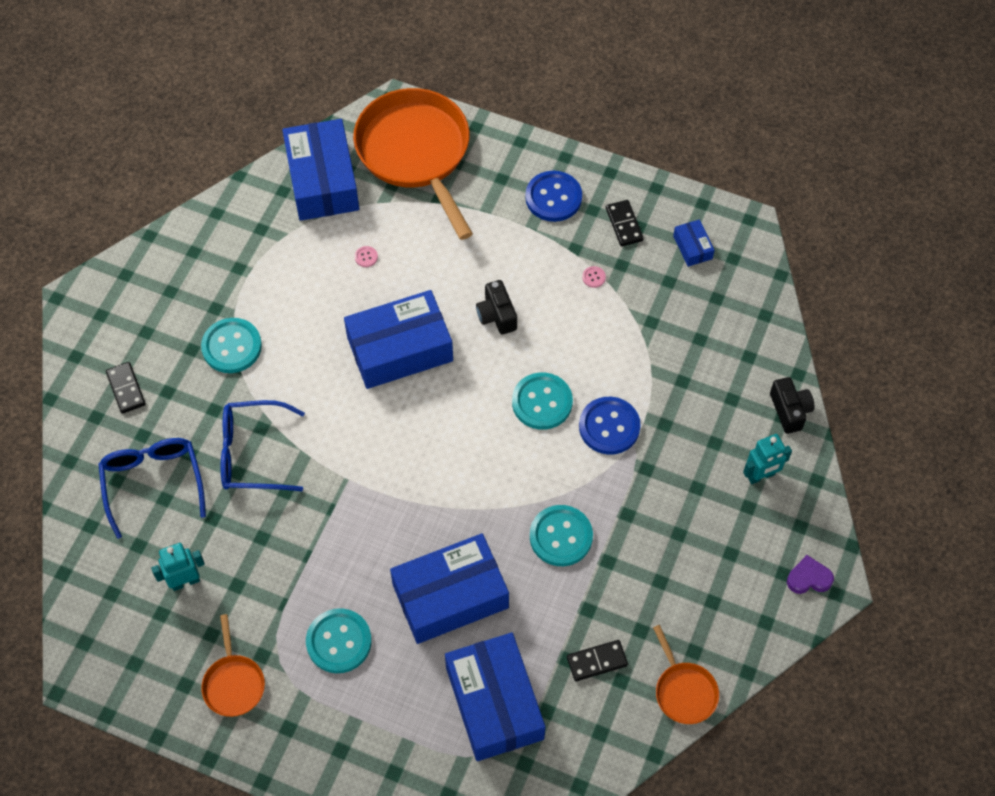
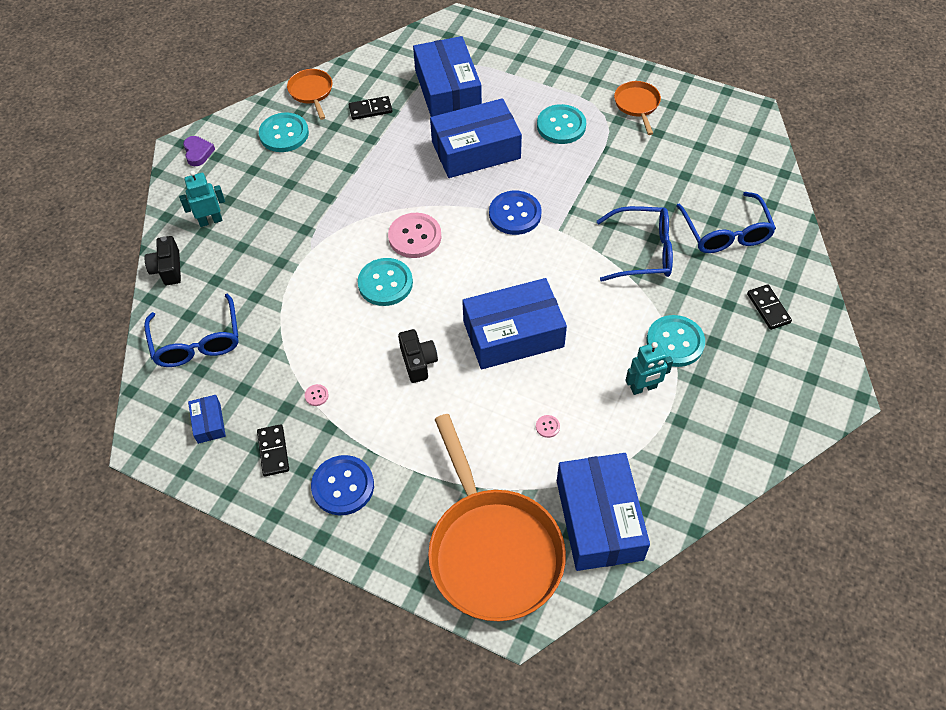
camera: 175 degrees left, 5 degrees down
(185, 581) = (684, 165): turquoise robot -> turquoise robot (643, 388)
(515, 463) = (415, 237): none -> pink button
(561, 536) = (384, 184): turquoise button -> turquoise button (284, 134)
(609, 427) = (329, 262): blue button -> blue button (515, 214)
(729, 327) = (197, 342): none -> blue glasses
(808, 578) = (198, 153): purple heart -> purple heart turned 105 degrees counterclockwise

